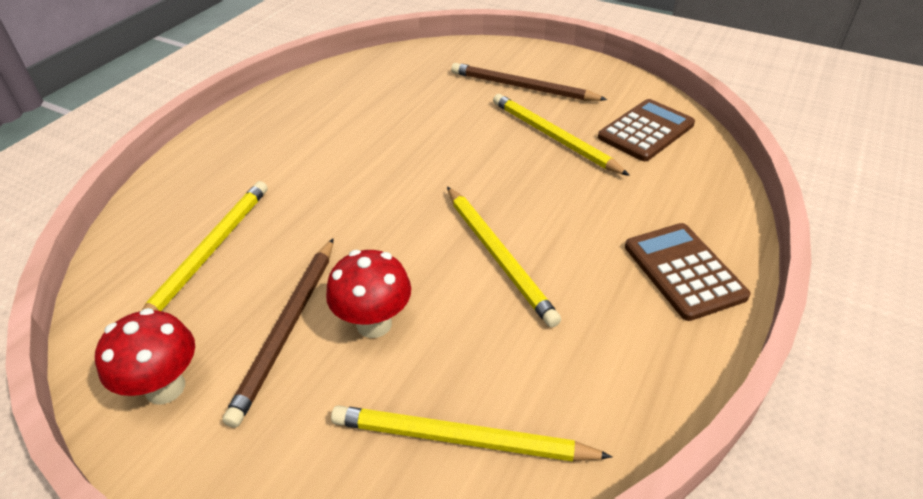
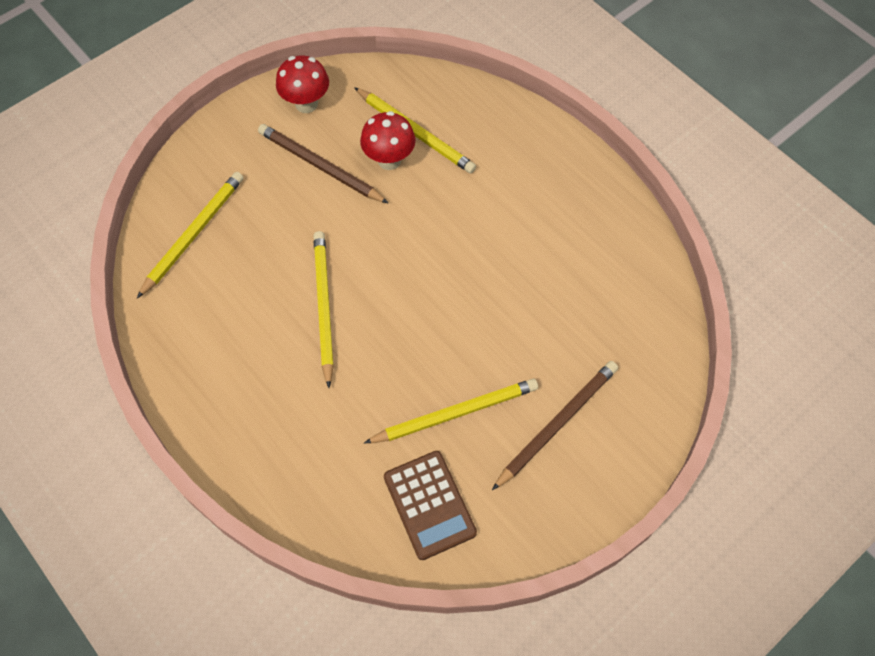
camera: 110 degrees right, 20 degrees up
(374, 324) = (300, 212): red mushroom -> red mushroom (389, 160)
(498, 256) = (323, 306): yellow pencil -> yellow pencil turned 90 degrees clockwise
(684, 271) = (244, 426): brown calculator -> none

